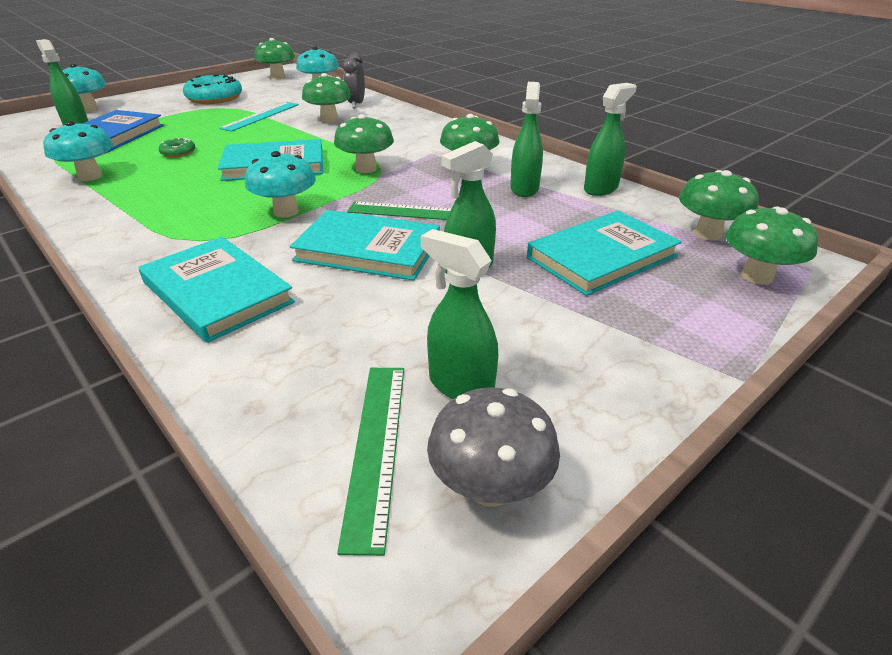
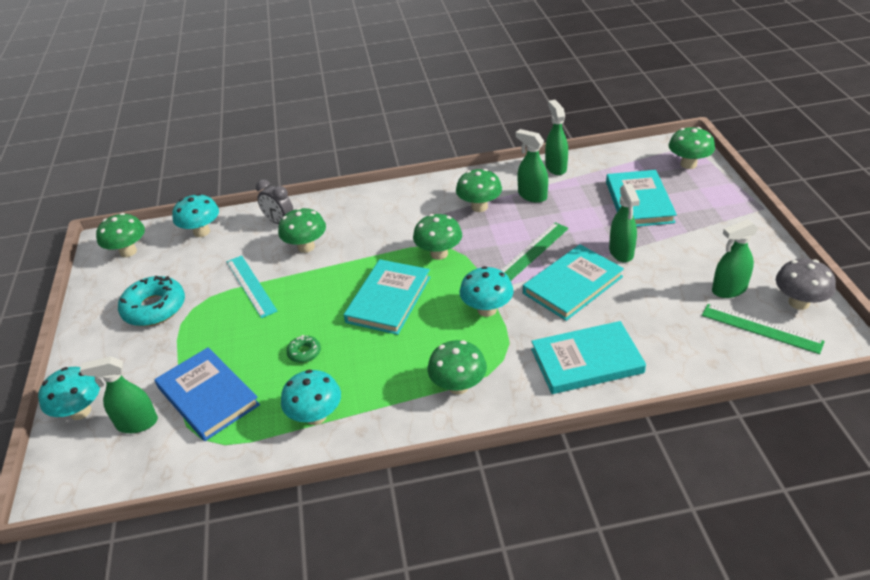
camera: 55 degrees left, 5 degrees up
(708, 234) = (638, 157): green mushroom -> green mushroom (458, 386)

